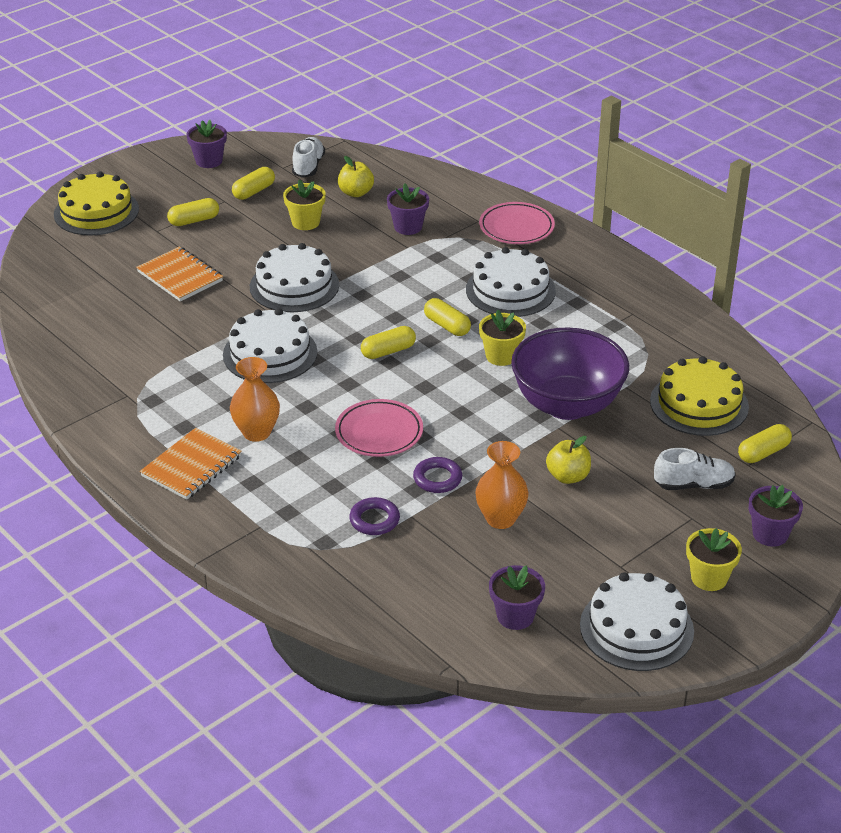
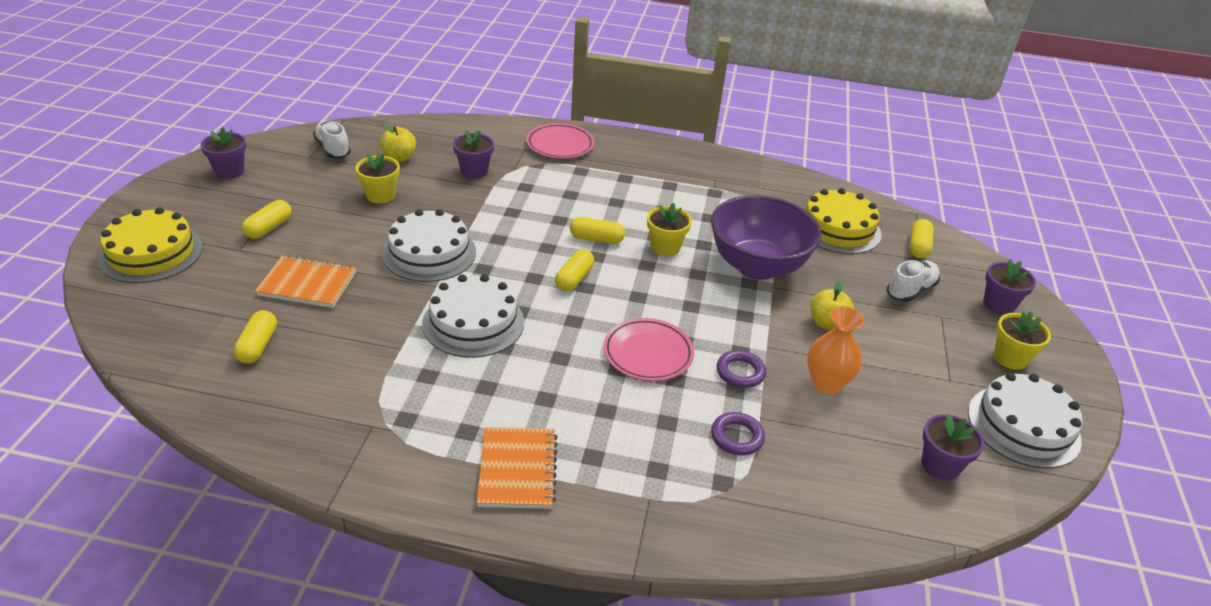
camera: 40 degrees left, 0 degrees up
(254, 191) = (303, 184): yellow capsule -> yellow capsule (258, 346)
(256, 432) = (543, 404): orange vase -> none
(510, 290) = (611, 193): white cake -> none

